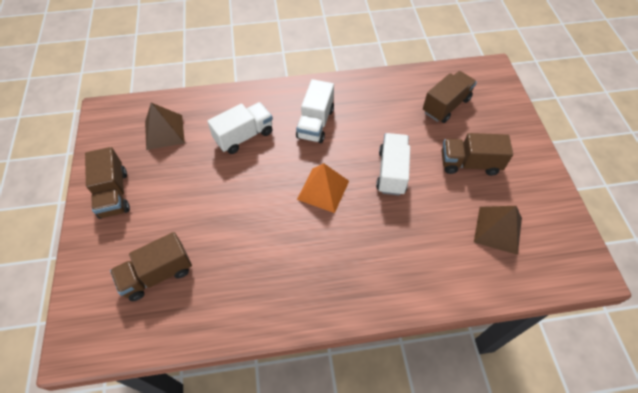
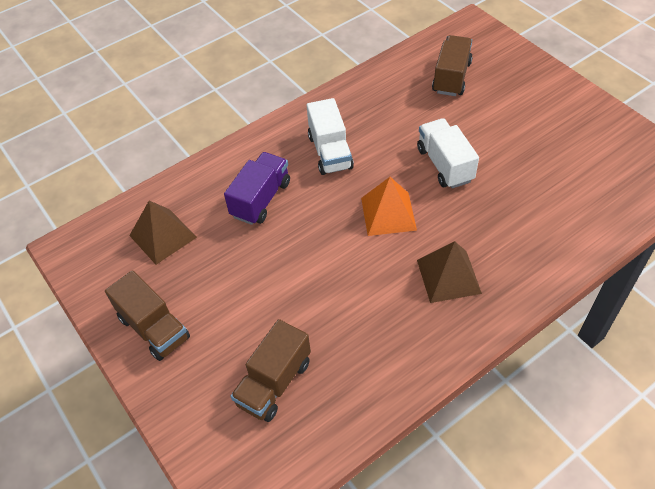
camera: 25 degrees left, 5 degrees down
(244, 136) = (261, 199): white truck -> purple truck
(469, 163) = (513, 123): brown truck -> none
(498, 230) = (582, 171): brown pyramid -> brown pyramid (448, 276)

